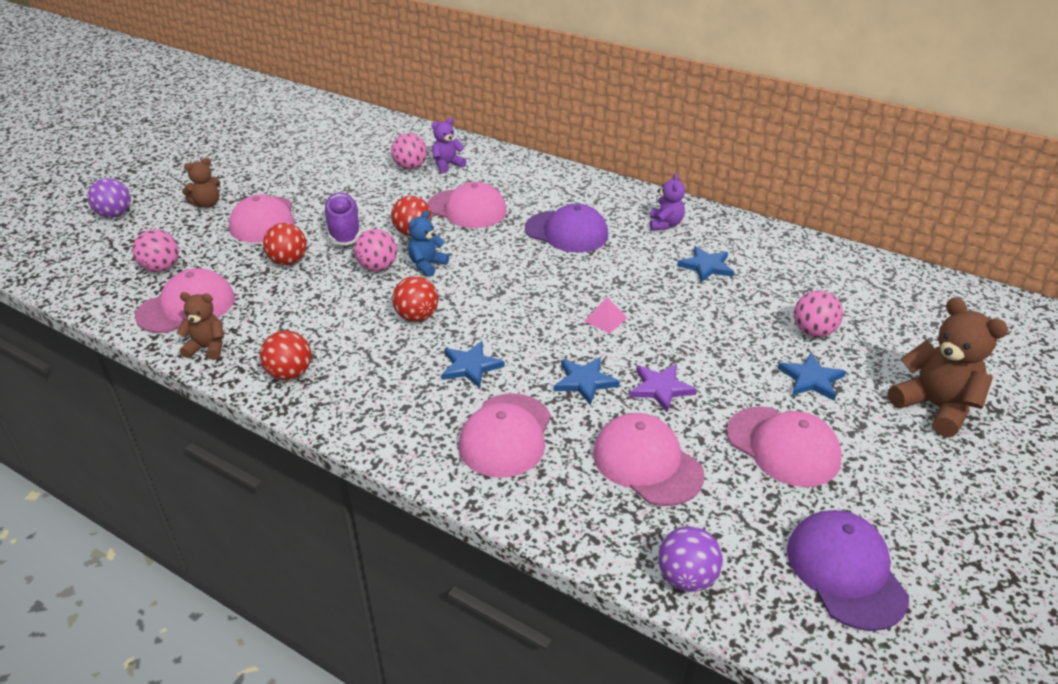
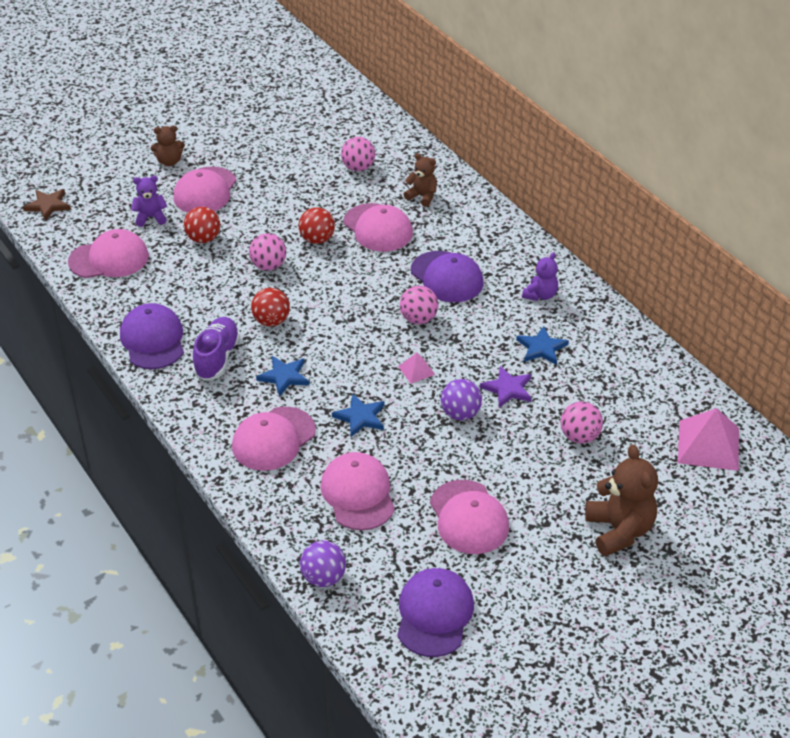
camera: 25 degrees right, 5 degrees up
(81, 274) = (48, 205): none -> brown star
(115, 214) = (95, 152): purple ball -> purple ball (460, 414)
(161, 268) = (107, 217): pink ball -> pink ball (418, 319)
(207, 348) = (107, 300): brown teddy bear -> brown teddy bear (422, 196)
(290, 374) = (153, 340): red ball -> purple cap
(344, 230) = (263, 221): purple shoe -> purple shoe (217, 358)
(427, 265) = (309, 275): blue teddy bear -> none
(447, 165) = (392, 174): purple teddy bear -> purple teddy bear (150, 217)
(660, 388) = (413, 442): purple star -> purple star (508, 389)
(811, 379) = (539, 475): blue star -> none
(929, 303) = (708, 445): none -> pink pyramid

